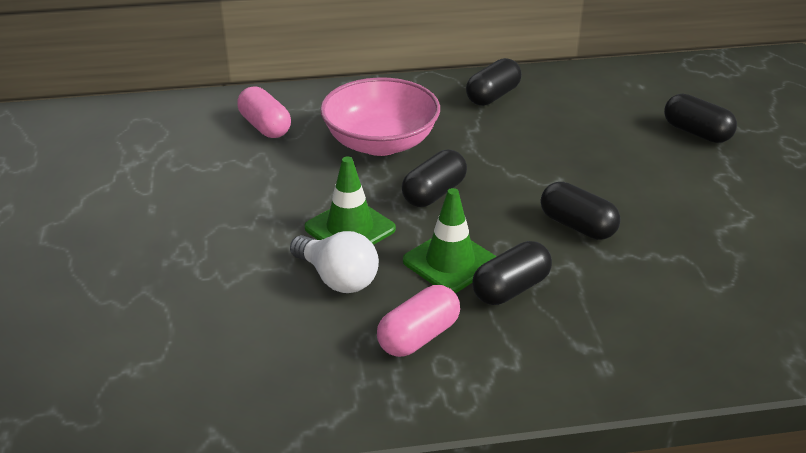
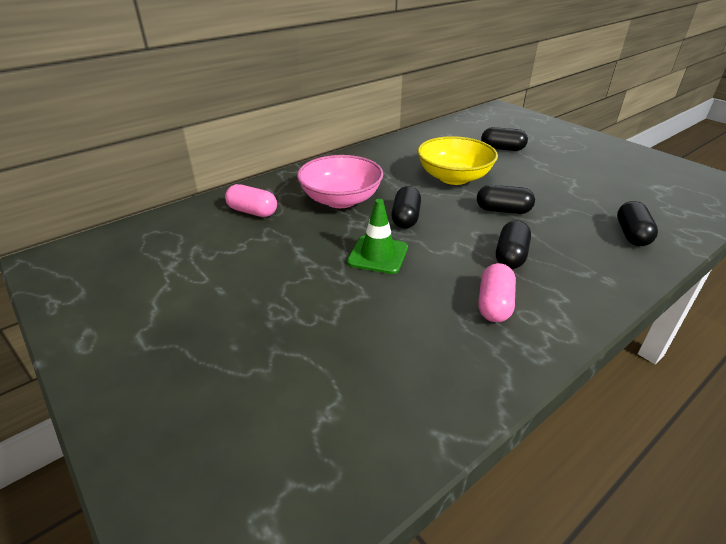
camera: 30 degrees left, 0 degrees up
(337, 278) = (404, 288): white light bulb -> none
(450, 262) = (460, 253): green traffic cone -> none
(493, 96) = (378, 158): black capsule -> black capsule (631, 235)
(565, 156) = (454, 177): none -> yellow bowl

